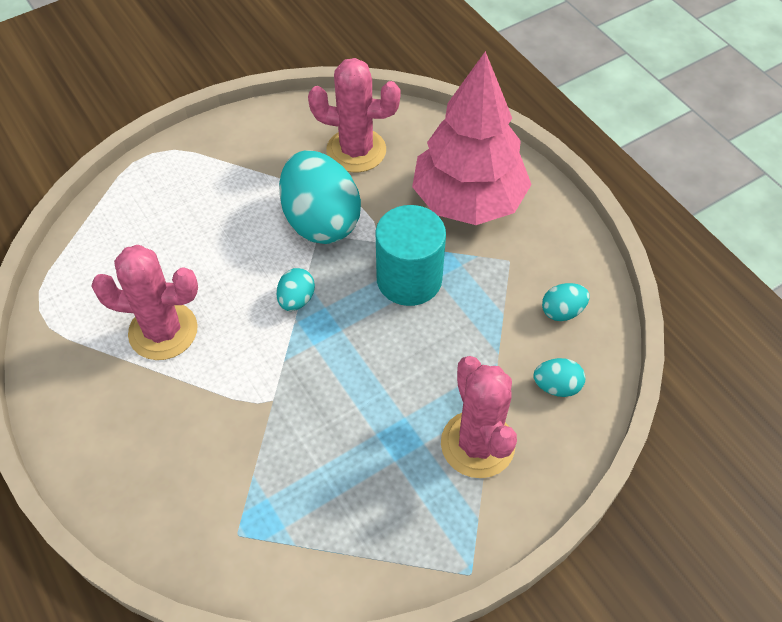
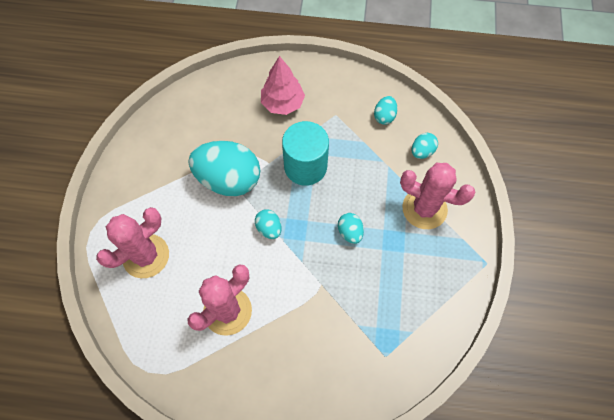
camera: 50 degrees left, 10 degrees up
(356, 150) = (198, 128): pink cactus -> pink cactus (146, 256)
(367, 383) = (350, 232): none -> turquoise egg
(468, 201) = (282, 103): pink tree -> pink tree, size x0.58

